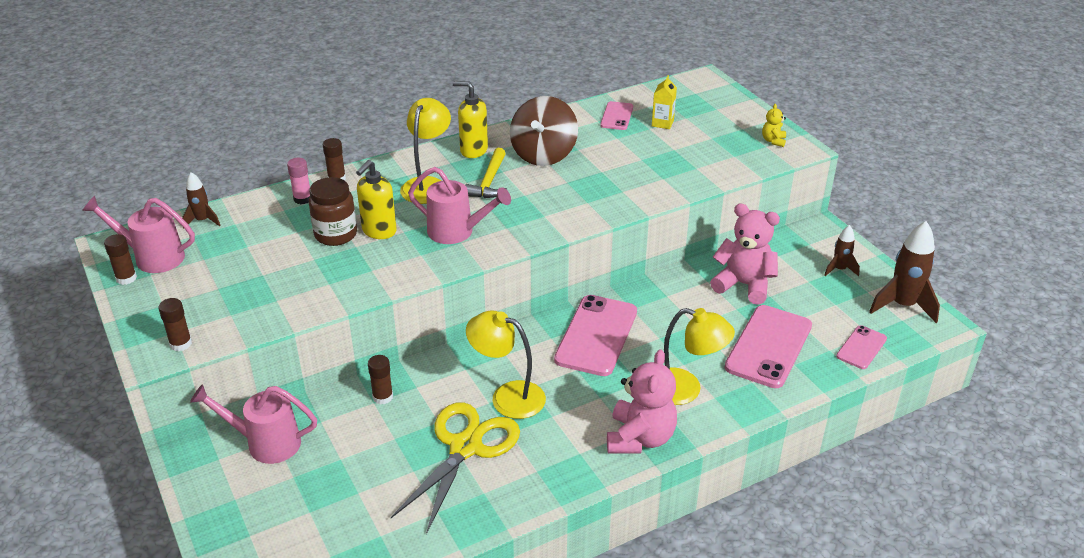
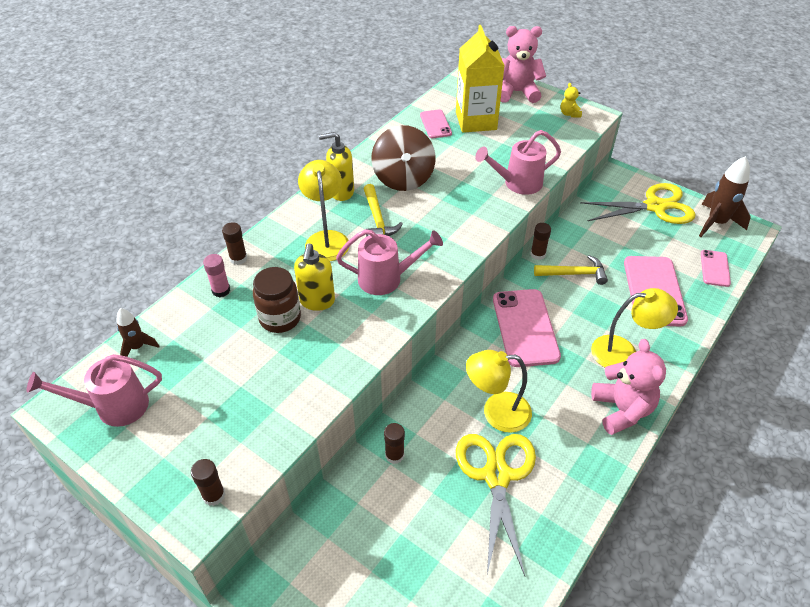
camera: 25 degrees left, 10 degrees up
(126, 278) = (103, 441): brown glue stick -> brown glue stick (538, 254)
(265, 443) = (323, 547): pink watering can -> pink watering can (517, 183)
(662, 123) = (476, 121): yellow carton -> yellow carton, size x2.18
(690, 304) = (574, 273): none -> yellow hammer
(744, 285) = (599, 242): pink teddy bear -> pink teddy bear (517, 92)
(839, 269) = (655, 206): brown rocket -> yellow scissors

